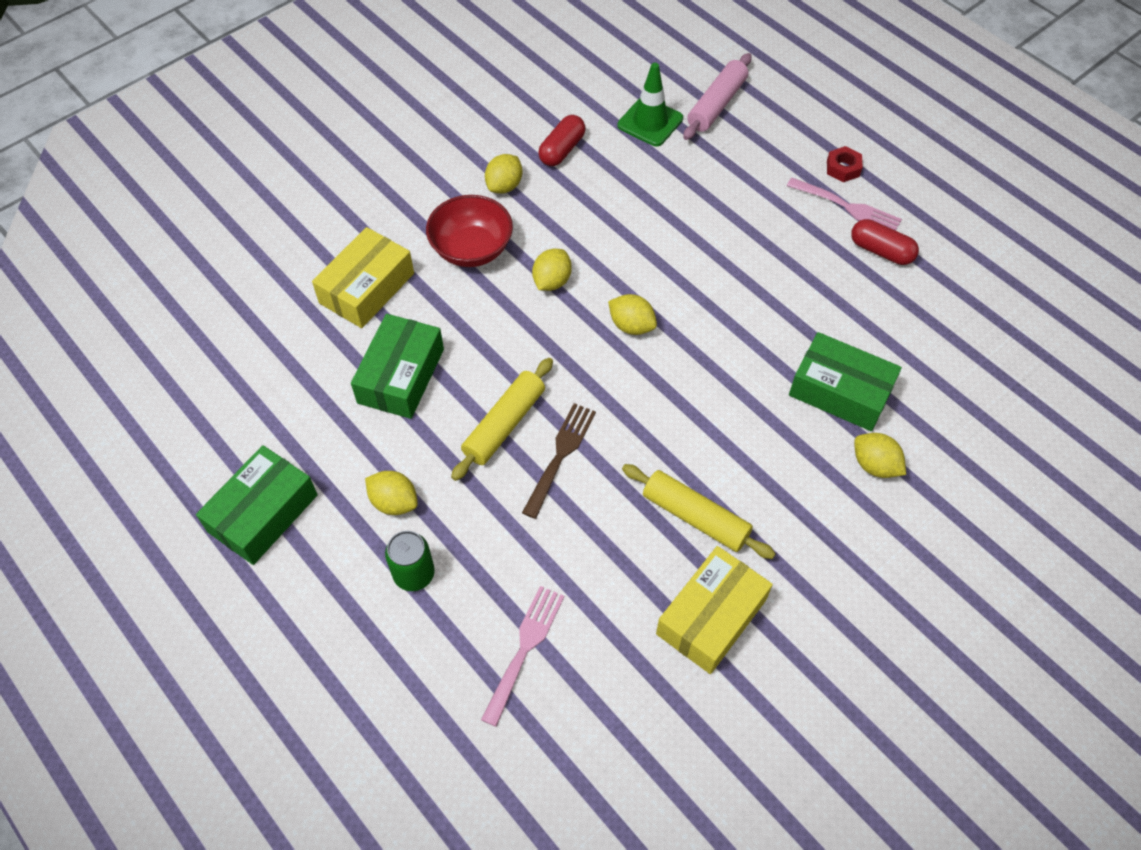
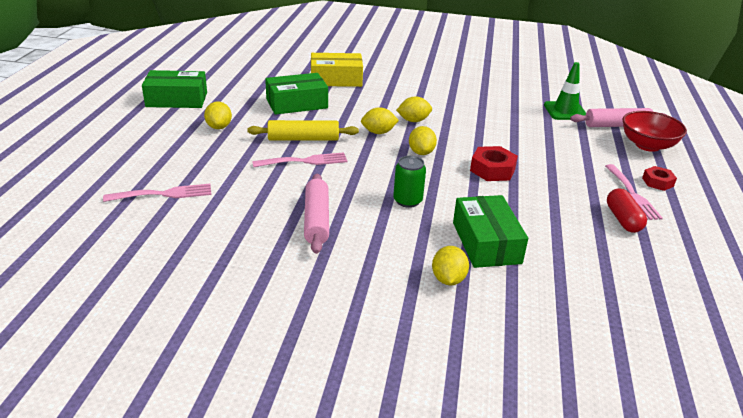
camera: 50 degrees right, 25 degrees down
(414, 574) = (180, 146): green can -> green can (407, 201)
(472, 249) = (399, 94): red bowl -> red bowl (647, 145)
(504, 186) = (451, 89): yellow lemon -> yellow lemon (378, 132)
(560, 455) = (305, 161): brown fork -> pink fork
(562, 150) = (501, 95): red capsule -> none
(695, 517) = (316, 220): yellow rolling pin -> pink rolling pin
(711, 617) = (249, 252): yellow box -> none
(718, 286) = (492, 170): none -> red nut

